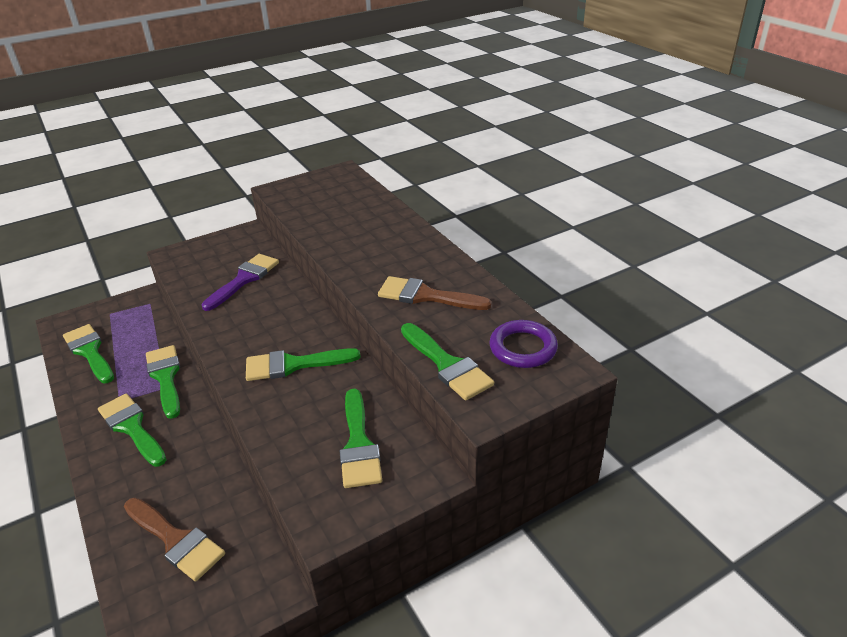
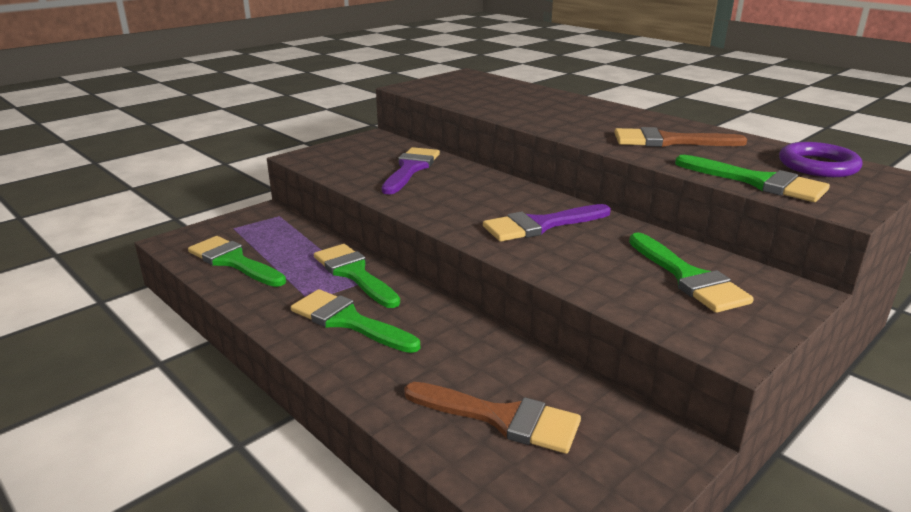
camera: 15 degrees left, 10 degrees down
(293, 365) = (540, 225): green brush -> purple brush

